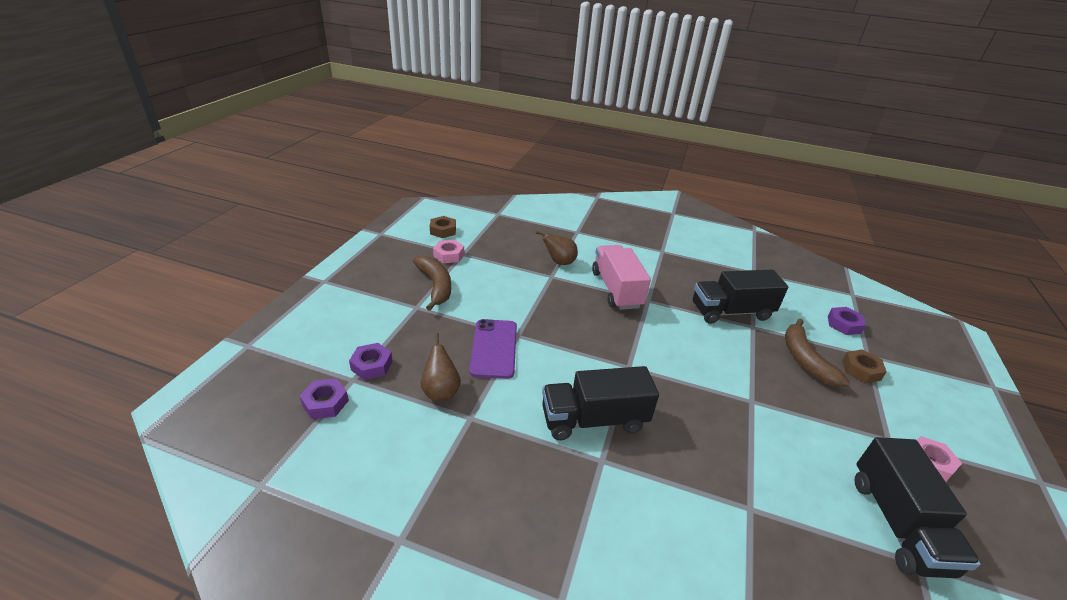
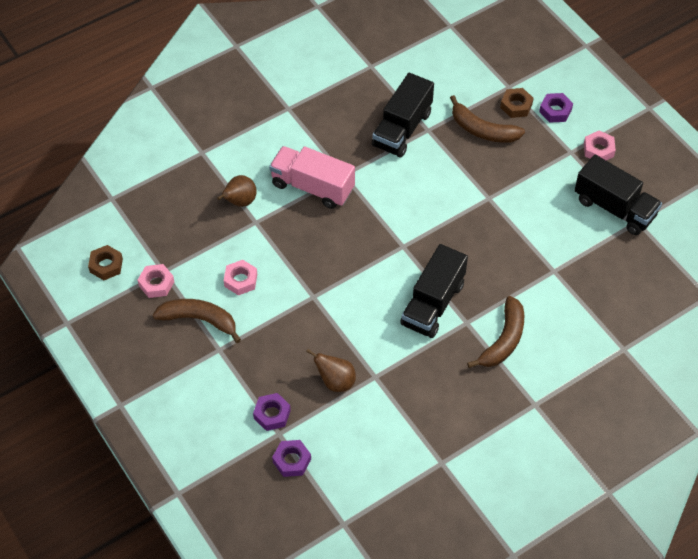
camera: 50 degrees left, 20 degrees up
(492, 291) = (240, 280): none -> pink nut
(494, 348) = (316, 322): purple phone -> none
(615, 509) = (503, 340): none -> brown banana
(844, 324) = (472, 68): purple nut -> purple nut (555, 111)

